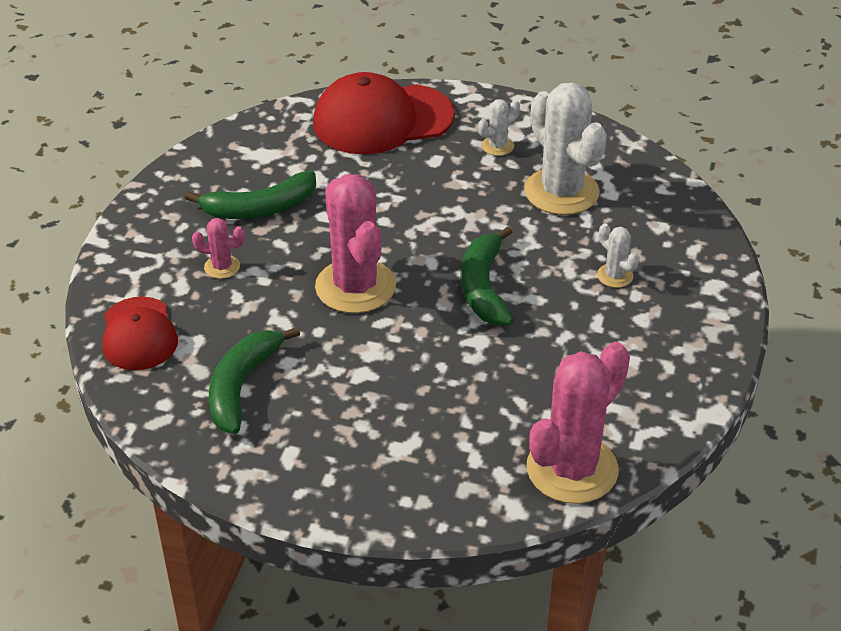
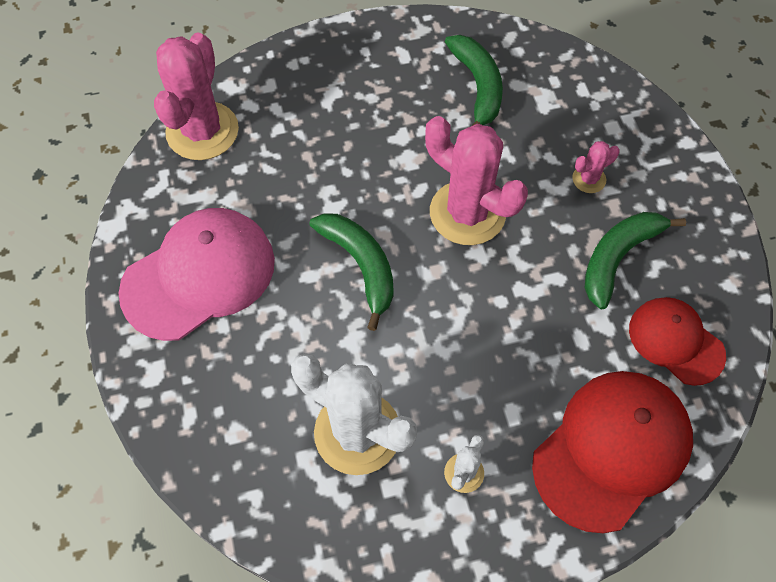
camera: 150 degrees right, 20 degrees up
(139, 334) = (588, 91): red cap -> red cap (676, 341)
(615, 276) = (251, 339): white cactus -> none
(640, 338) = (199, 276): none -> pink cap

